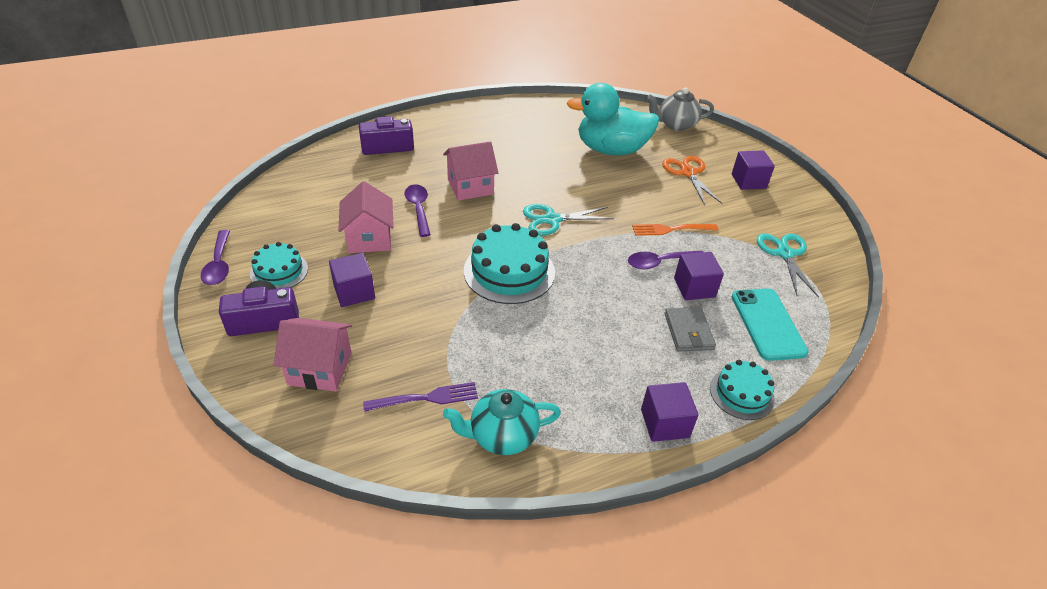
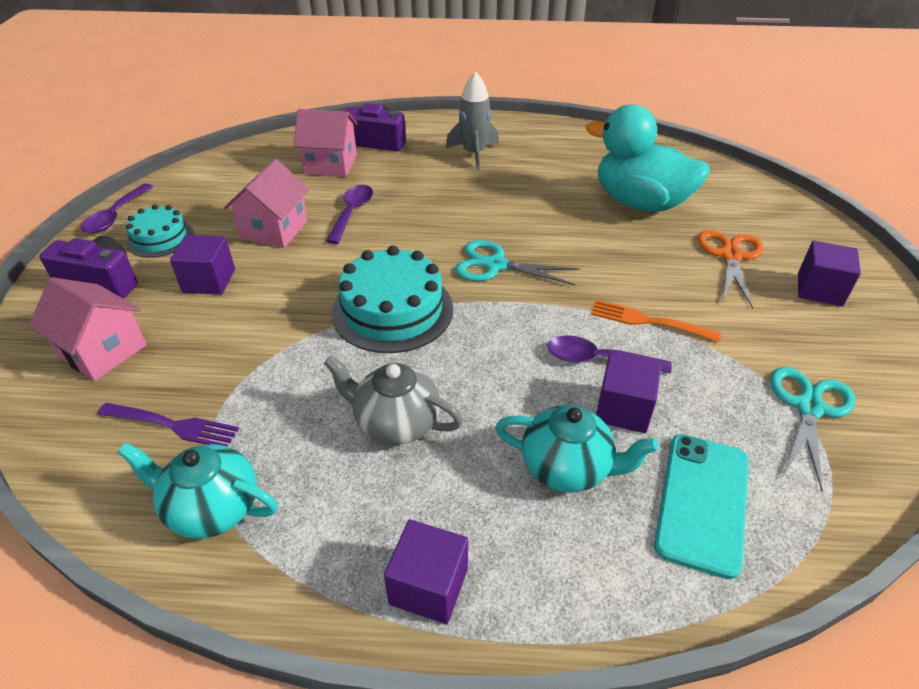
camera: 30 degrees right, 0 degrees up
(470, 187) = (429, 203): pink house -> pink house (330, 164)
(471, 139) = (474, 154): none -> grey rocket
(676, 125) = (757, 192): grey teapot -> grey teapot (396, 423)
(688, 331) = (567, 467): grey wallet -> turquoise teapot
(741, 393) = (580, 592): turquoise cake -> none

